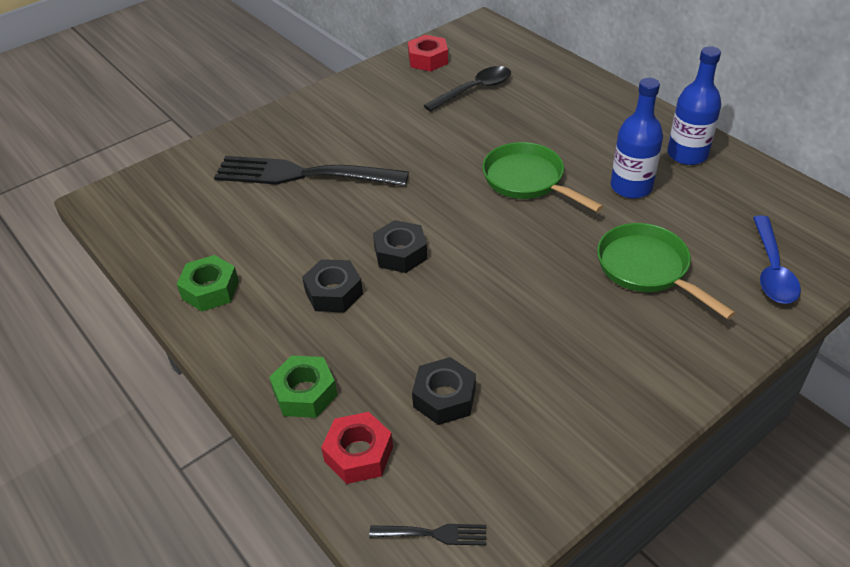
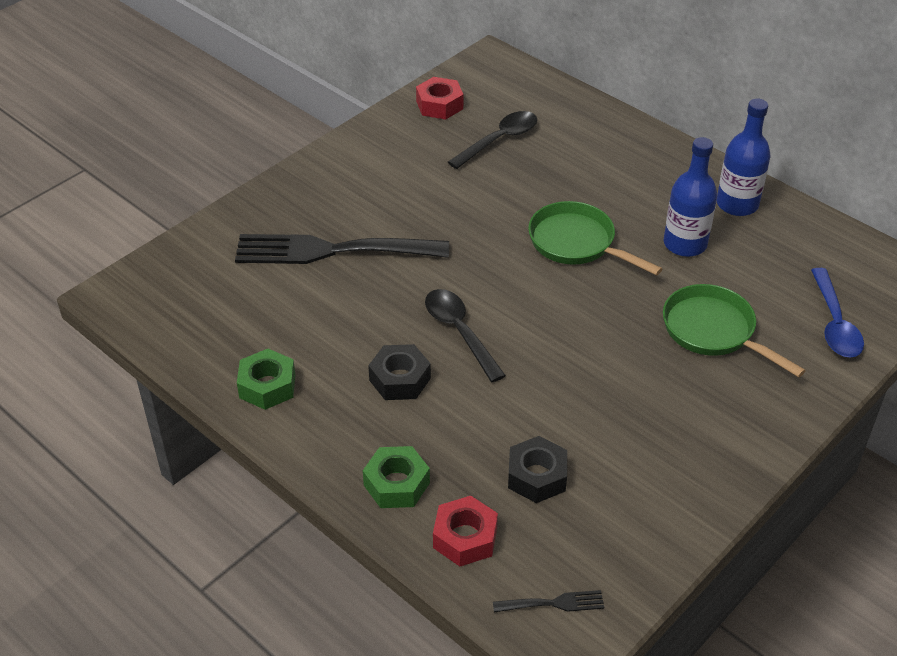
camera: 10 degrees left, 0 degrees up
(400, 253) = (460, 332): black nut -> black spoon

